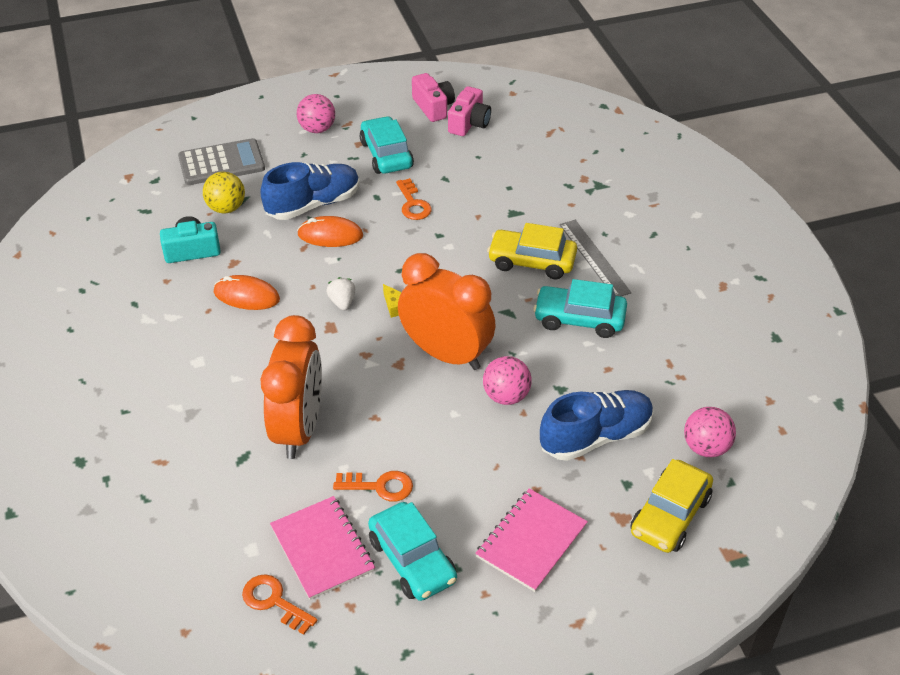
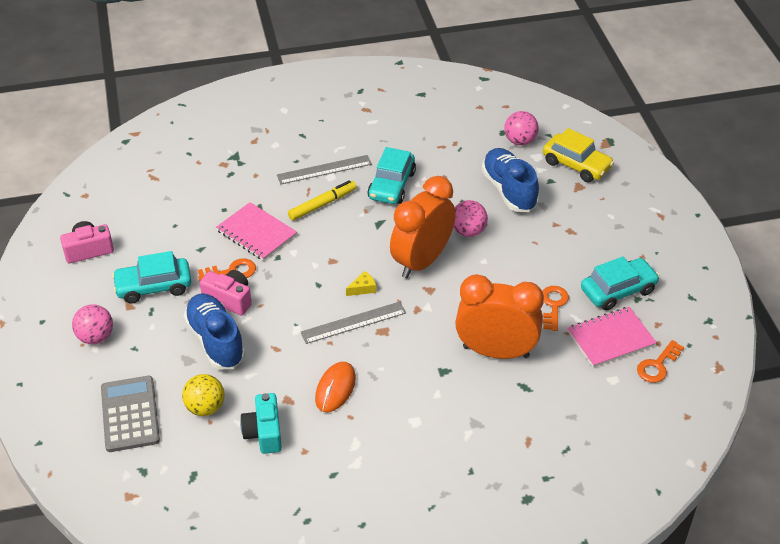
camera: 85 degrees left, 0 degrees up
(330, 235) = (263, 329): orange mouse -> none
(342, 302) = (353, 322): white strawberry -> grey ruler
(469, 123) = (123, 227): pink camera -> pink camera (229, 299)
(531, 261) = (322, 204): yellow car -> yellow marker
(531, 541) = (599, 230): pink notebook -> pink notebook (256, 233)

